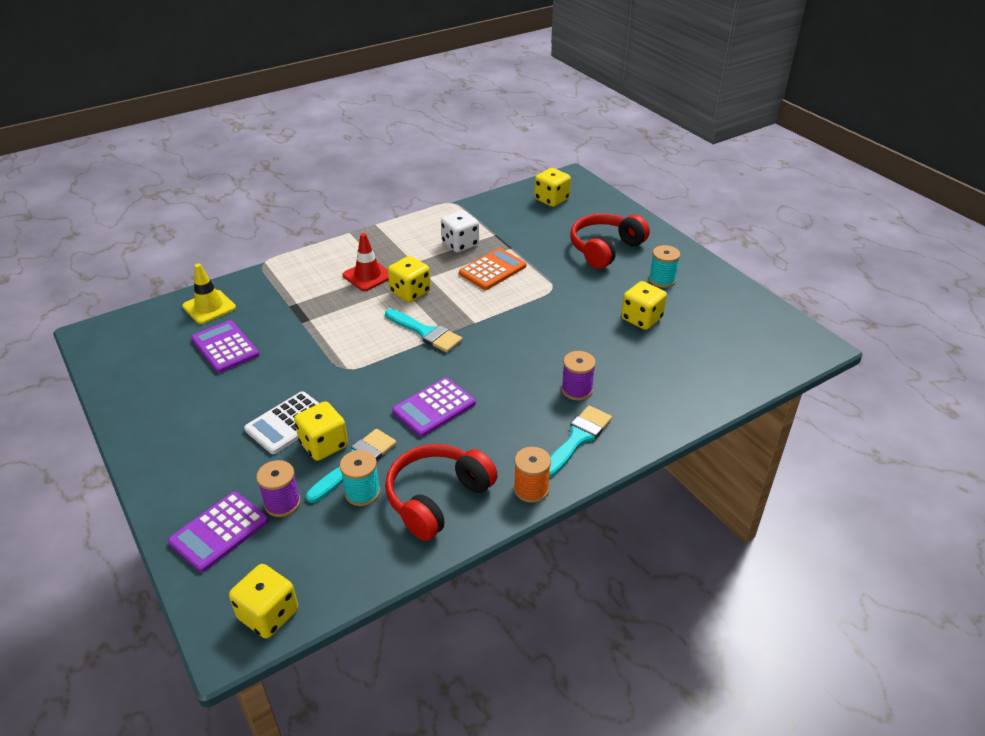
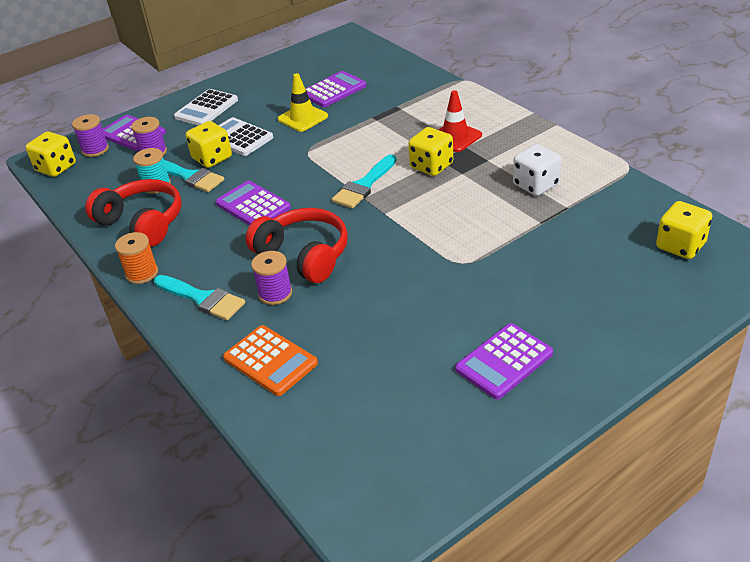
camera: 90 degrees right, 0 degrees up
(197, 457) = (206, 109): none -> white calculator
(209, 307) = (388, 71): yellow traffic cone -> yellow traffic cone (303, 118)
(240, 571) = (95, 150): none -> purple spool
(492, 270) = (488, 214): orange calculator -> orange calculator (270, 361)
(605, 249) = (567, 303): red headphones -> red headphones (304, 255)
(641, 319) = (410, 342): yellow dice -> none
(662, 280) = (504, 361): turquoise spool -> purple calculator

